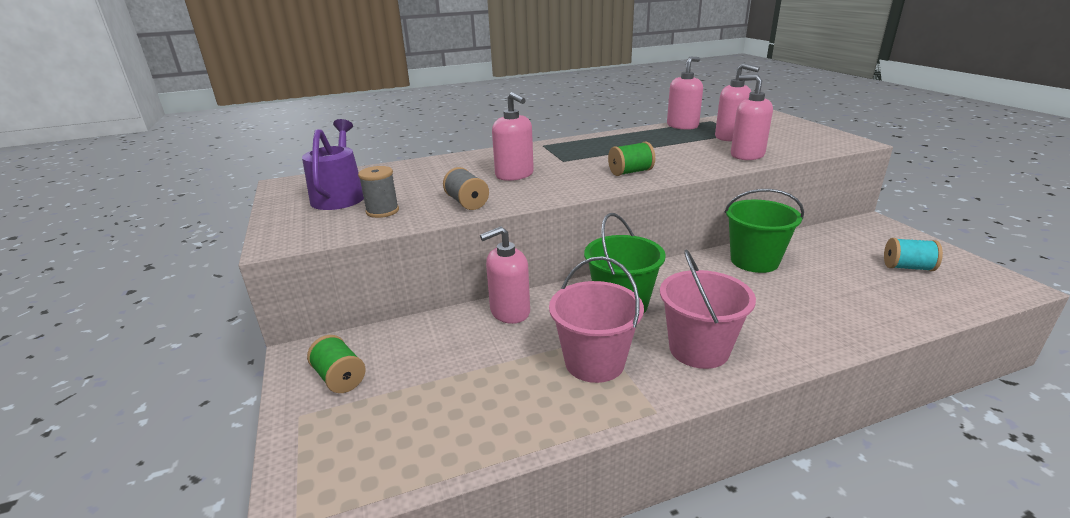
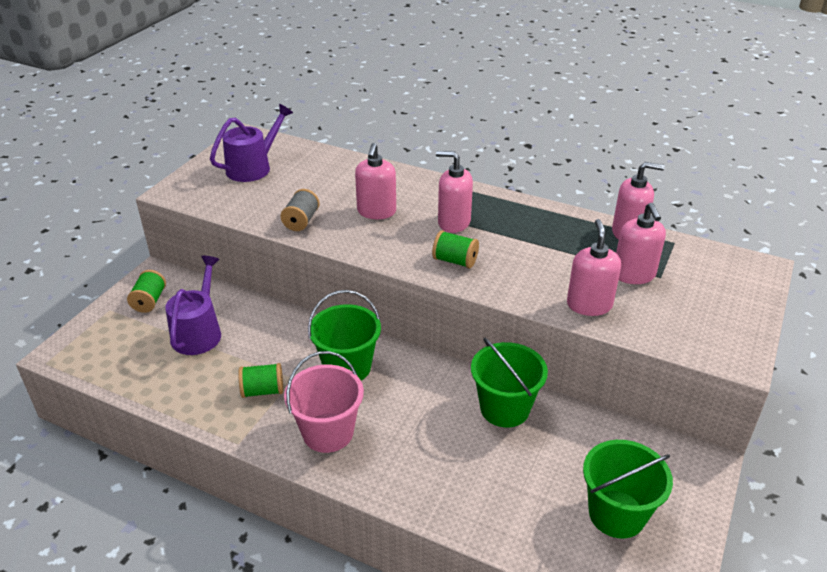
camera: 45 degrees right, 10 degrees up
(382, 211) = (250, 198): grey spool -> none
(448, 365) = (199, 332): none -> purple watering can
(509, 312) = (280, 322): pink soap dispenser -> pink soap dispenser (453, 222)
(594, 362) = (262, 391): pink bucket -> green spool
(907, 267) = (616, 514): turquoise spool -> green bucket

